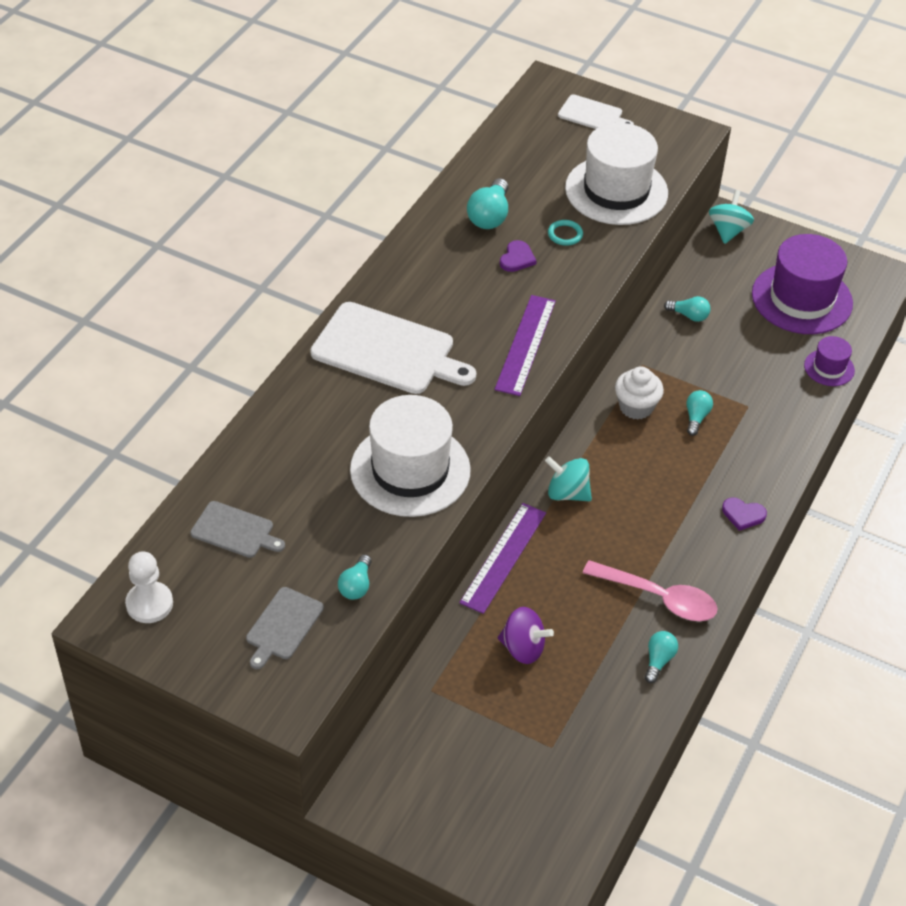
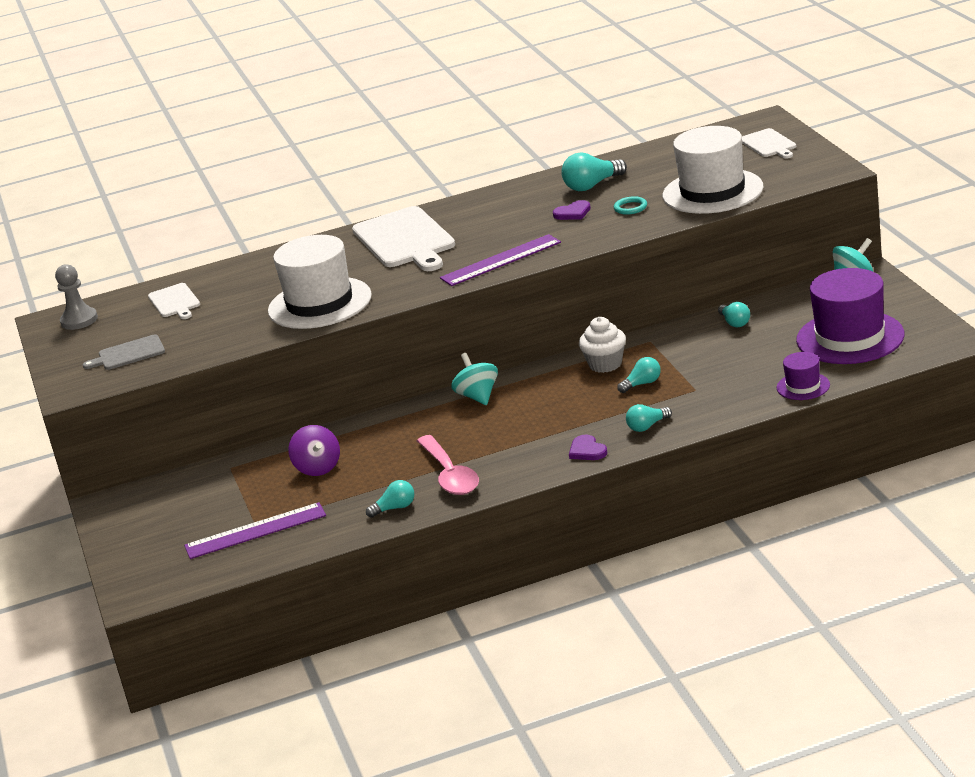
camera: 50 degrees right, 20 degrees down
(149, 604) = (79, 320): white pawn -> grey pawn
(235, 531) = (175, 302): grey cutting board -> white cutting board
(356, 586) = (197, 349): turquoise light bulb -> turquoise light bulb (647, 426)
(503, 557) = (380, 416): purple ruler -> purple ruler (255, 531)

